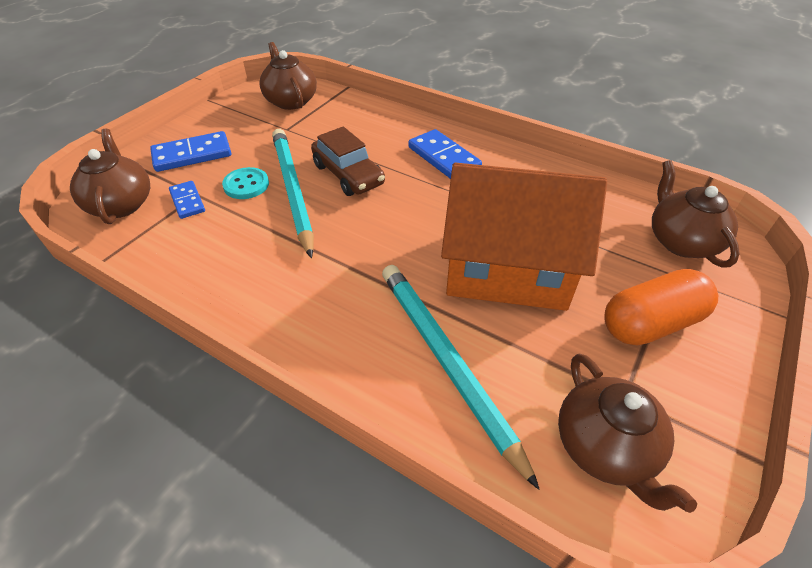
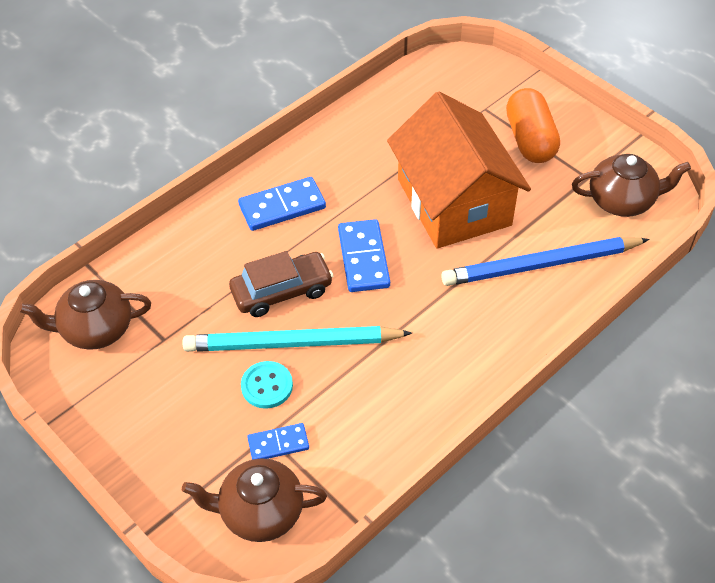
camera: 75 degrees left, 5 degrees up
(192, 155) = (182, 441): blue domino -> blue domino (363, 258)
(447, 362) = (541, 264): turquoise pencil -> blue pencil
(508, 268) = (454, 202): orange house -> orange house turned 45 degrees counterclockwise
(681, 241) = (453, 88): brown teapot -> none

